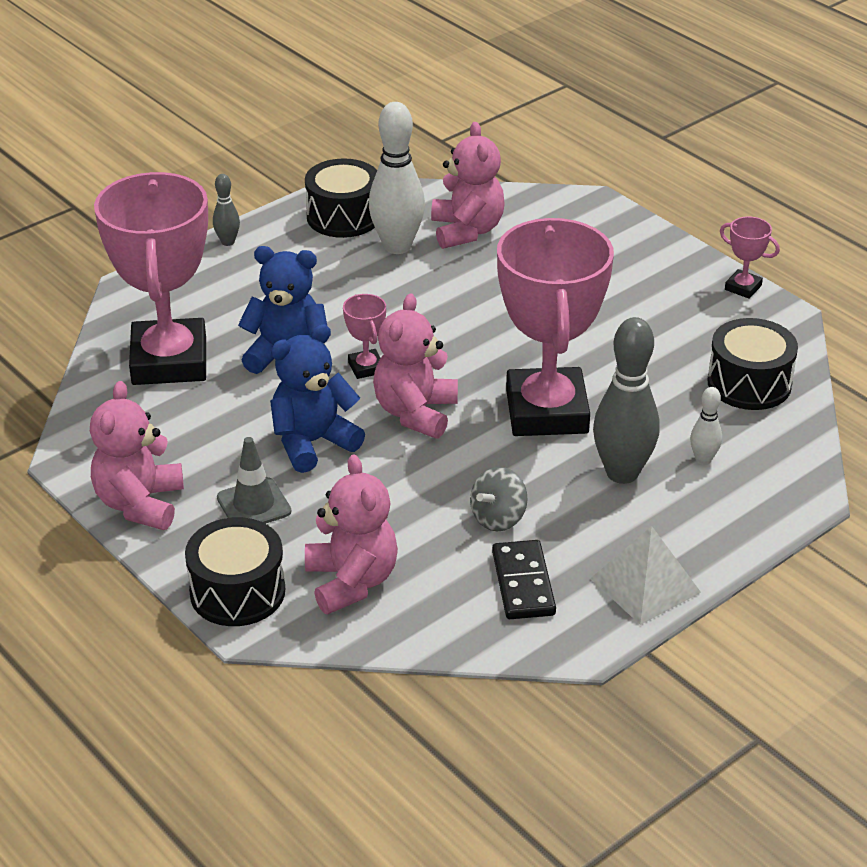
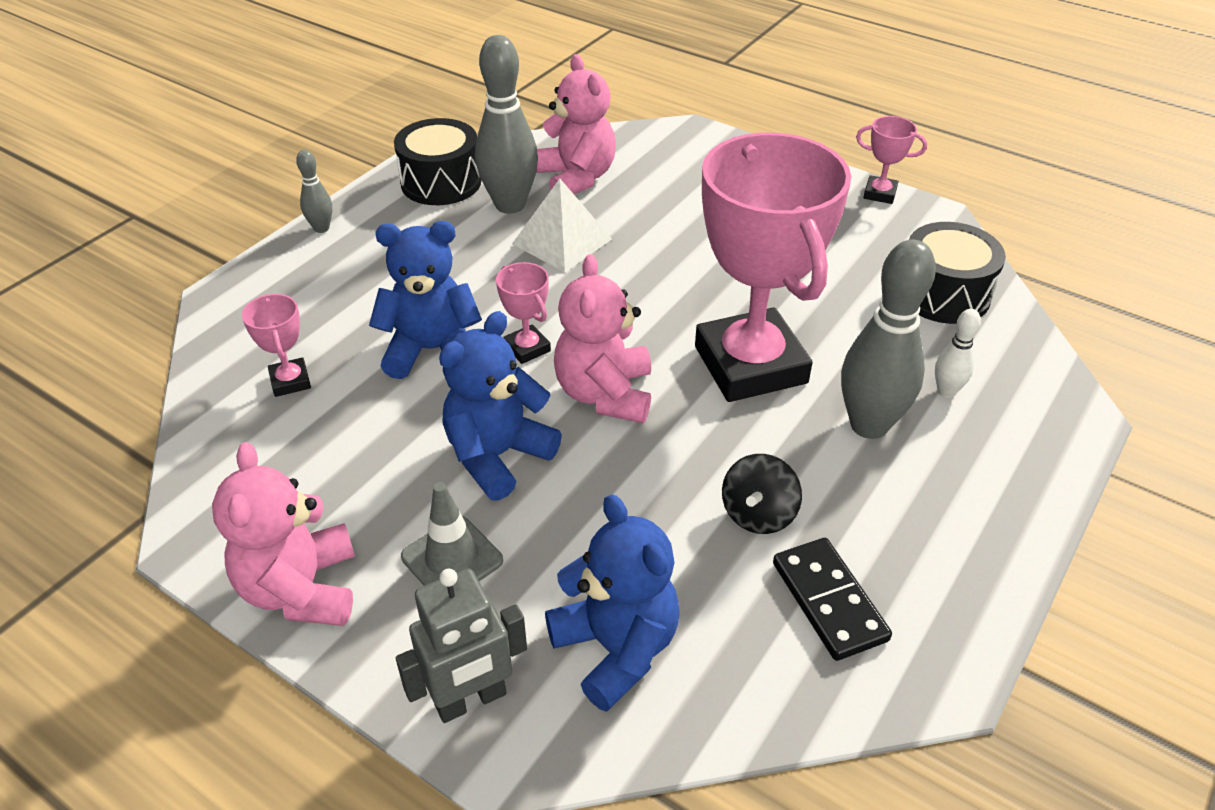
camera: 15 degrees left, 5 degrees up
(169, 361) = (290, 381): pink trophy -> pink trophy, size x0.40
(237, 592) = (471, 700): black drum -> grey robot
(351, 581) = (616, 648): pink teddy bear -> blue teddy bear
(397, 246) = (510, 205): white bowling pin -> grey bowling pin
(498, 518) = (758, 514): grey spinning top -> black spinning top
(645, 585) = (971, 571): white pyramid -> white pyramid (562, 241)

